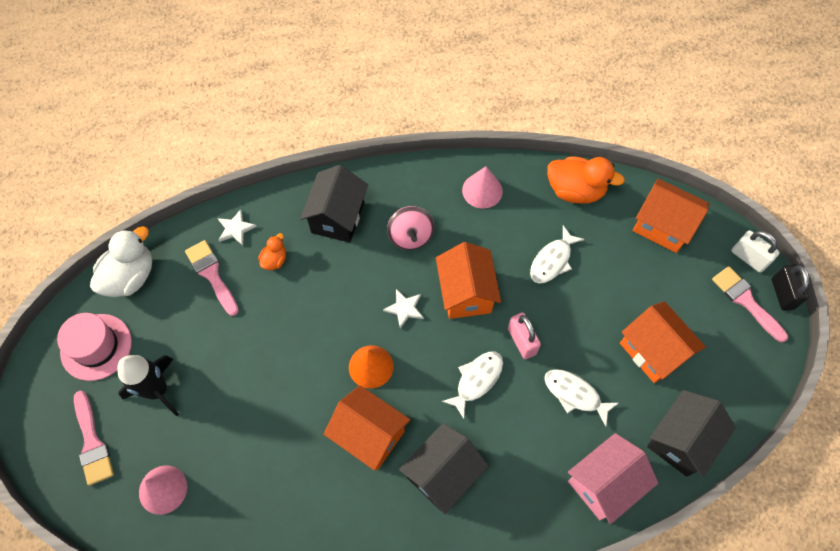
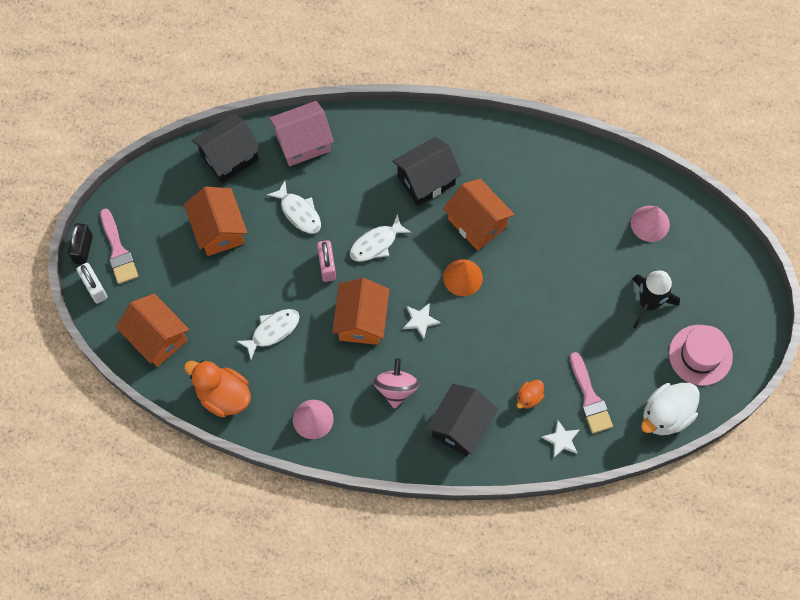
camera: 165 degrees left, 5 degrees up
(92, 443) = (705, 273): pink brush -> none

